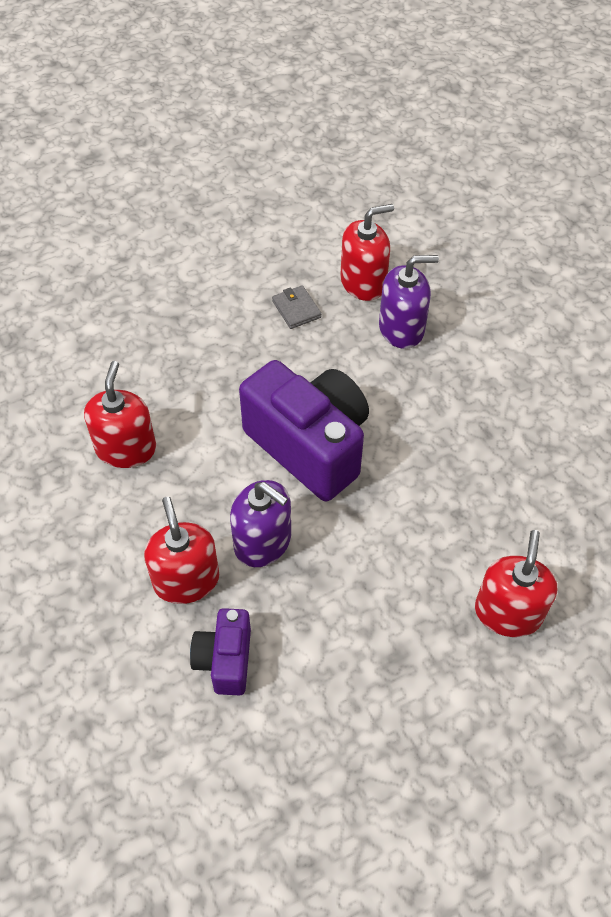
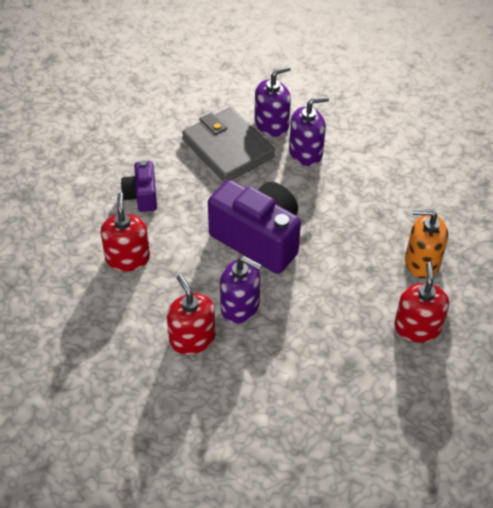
camera: 10 degrees left, 5 degrees down
(225, 660) = (231, 385): purple camera -> purple camera (142, 196)
(296, 309) = (228, 148): grey wallet -> grey wallet, size x2.43
(363, 282) = (271, 124): red soap dispenser -> purple soap dispenser
(534, 512) = (422, 262): none -> orange soap dispenser

